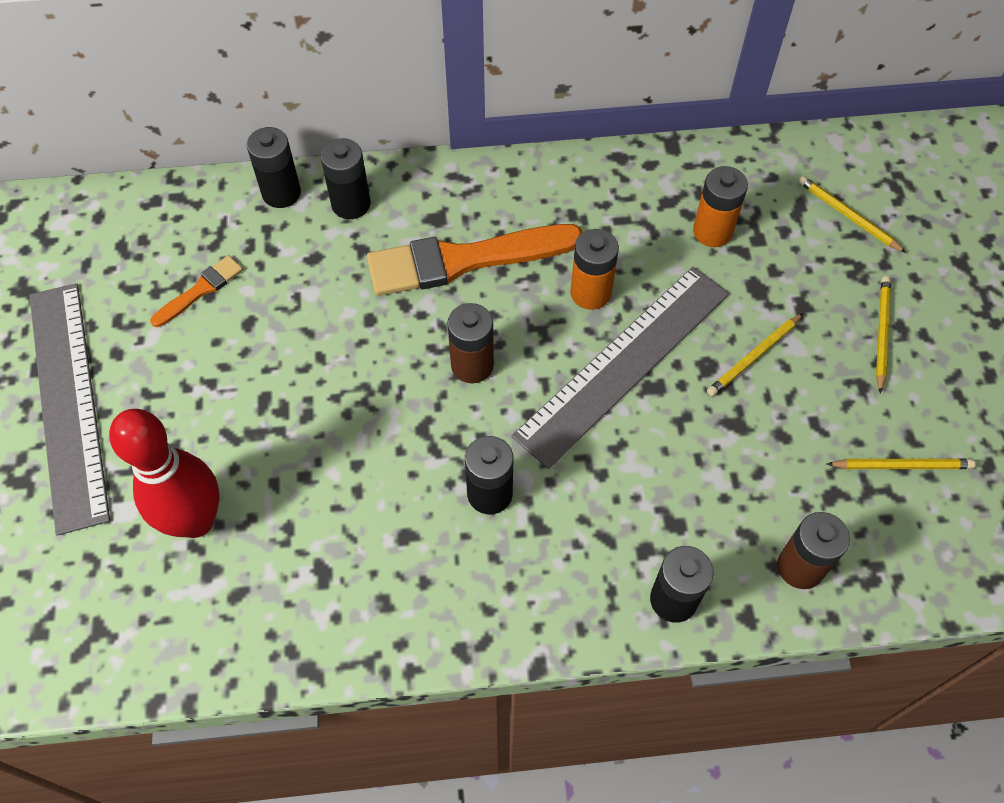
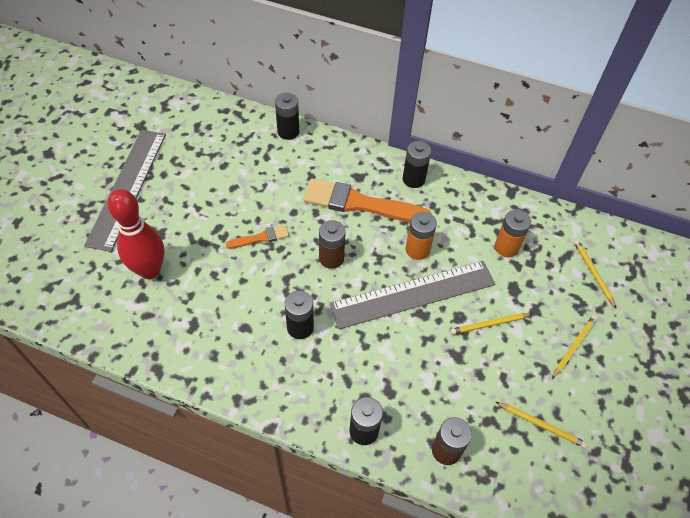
camera: 25 degrees right, 5 degrees down
(200, 290) = (220, 162): orange brush -> orange brush (261, 238)
(351, 204) = (319, 151): black battery -> black battery (413, 179)

